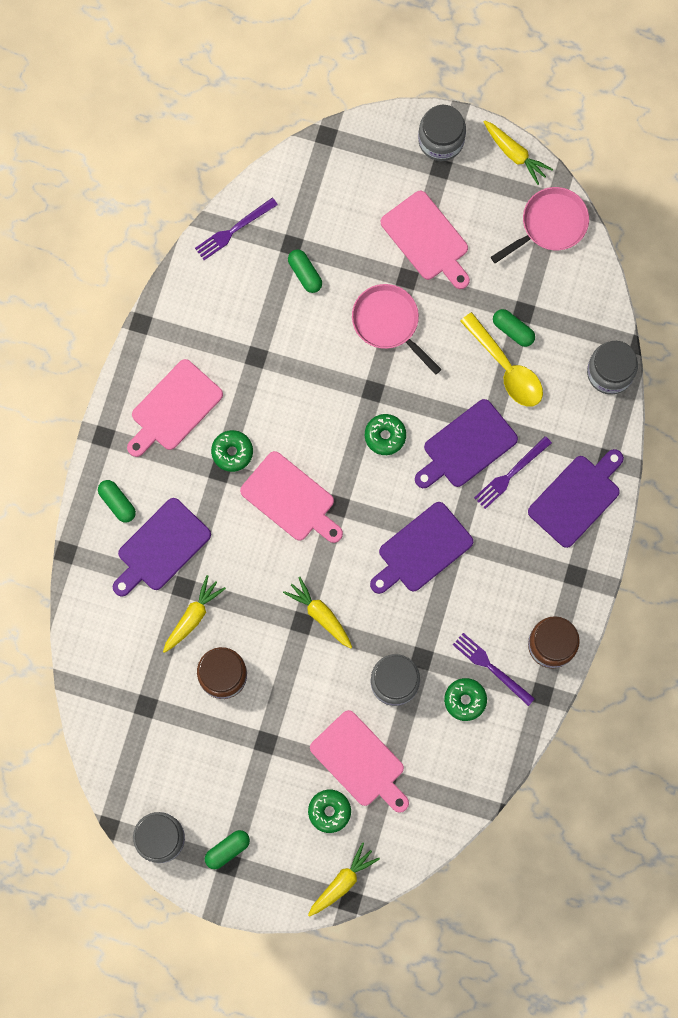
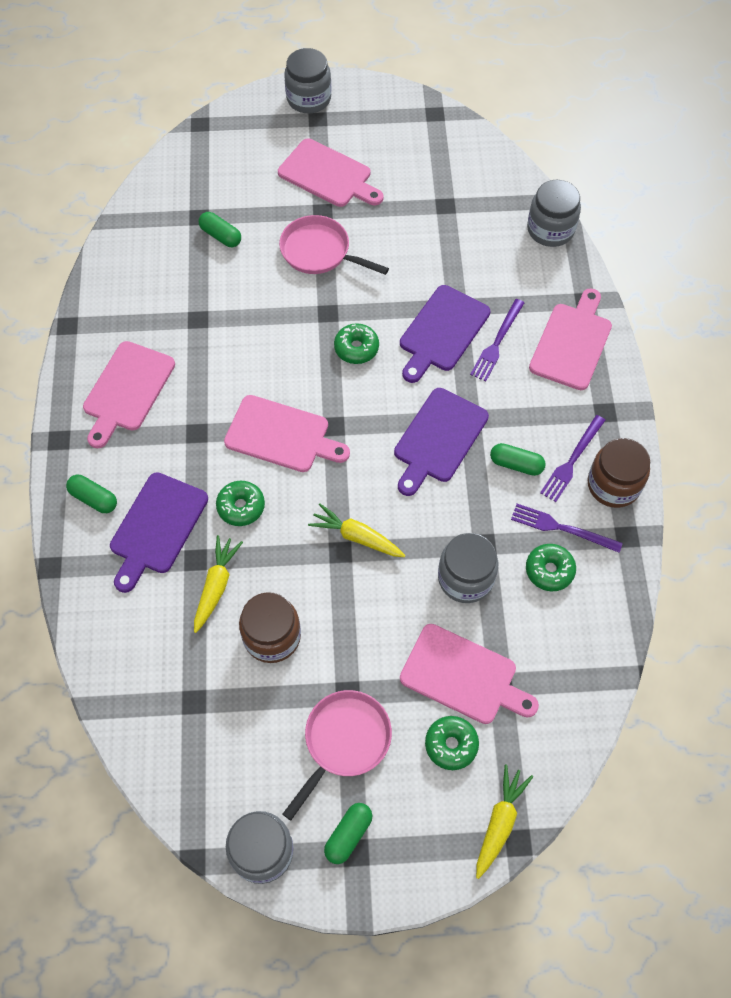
camera: 20 degrees left, 15 degrees down
(232, 452) = (203, 411): green donut -> green donut (241, 507)
(234, 230) = (137, 221): purple fork -> purple fork (572, 461)
(506, 368) = (450, 255): yellow spoon -> none
(513, 330) = (442, 223): green capsule -> green capsule (516, 464)
(515, 154) = (381, 90): yellow carrot -> none
(550, 225) = (438, 132): pink pan -> pink pan (344, 741)
(577, 498) = (572, 343): purple cutting board -> pink cutting board

